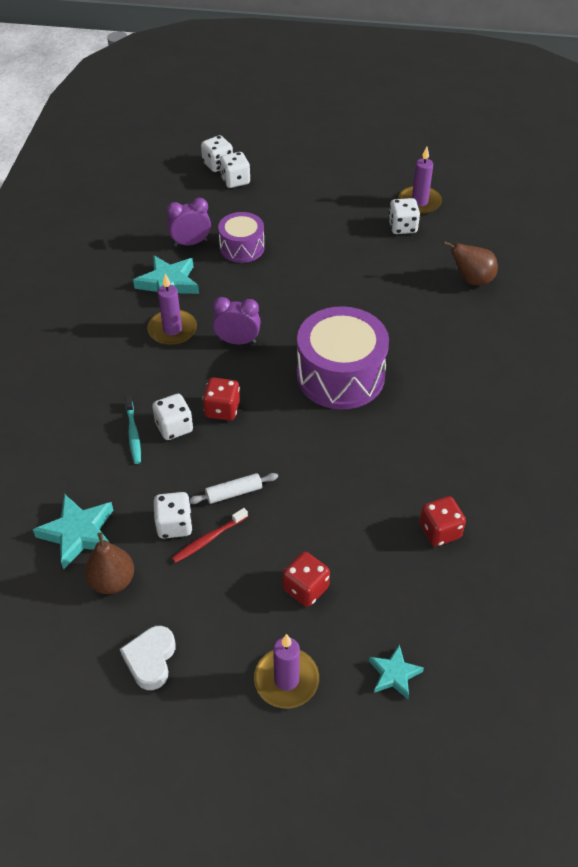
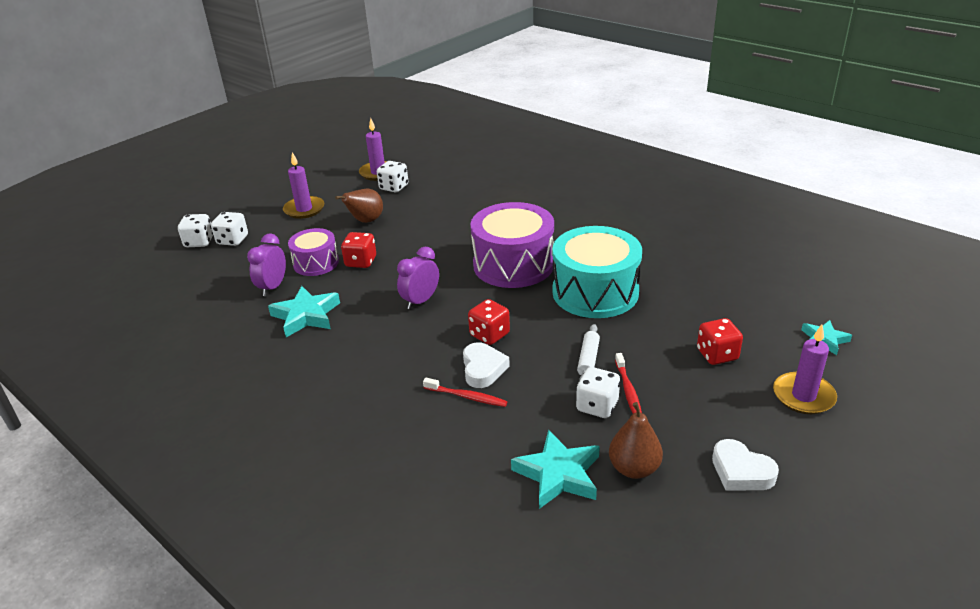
camera: 55 degrees left, 15 degrees down
(133, 434) = (467, 397): turquoise toothbrush -> red toothbrush
(172, 330) = (365, 332): purple candle -> purple candle (304, 209)
(174, 427) = (483, 369): white dice -> white heart
(341, 455) = (595, 292): none -> turquoise drum
(440, 531) = (704, 274): red dice -> red dice (361, 262)
(472, 280) = (481, 180): brown pear -> brown pear (365, 221)

